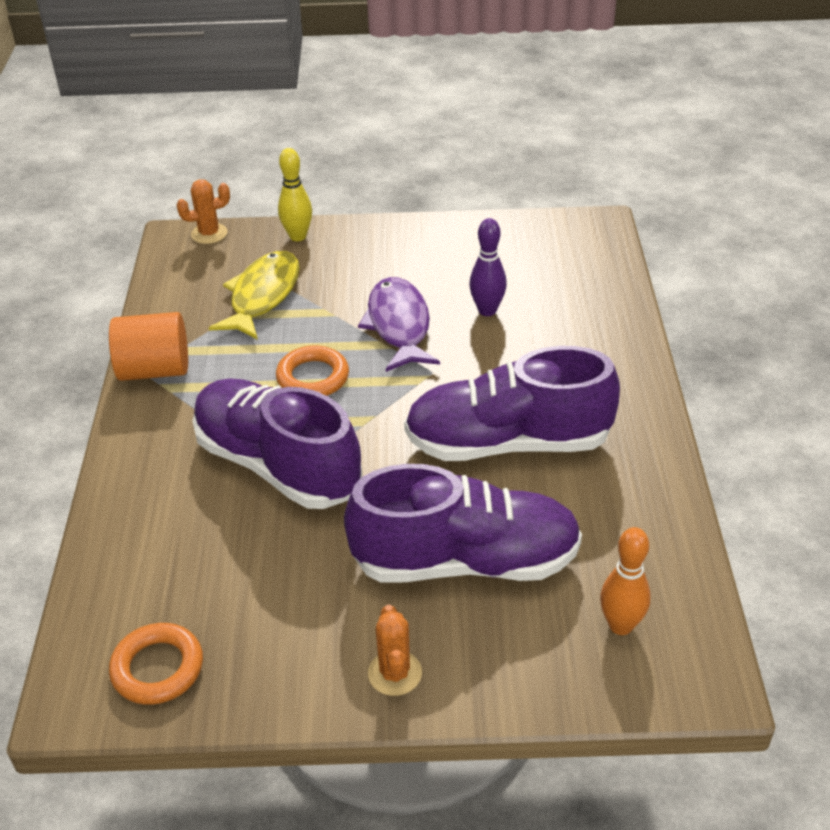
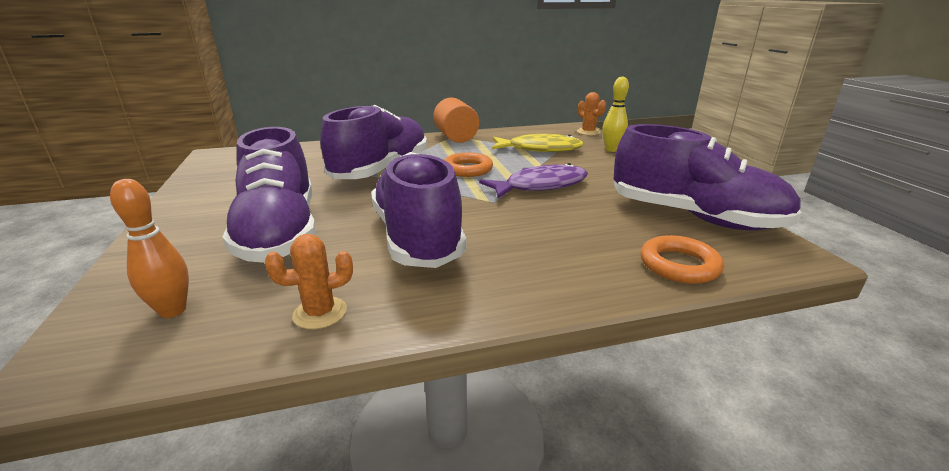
camera: 75 degrees right, 15 degrees down
(157, 668) = (226, 165): orange ring -> orange ring (679, 265)
(395, 673) = (182, 220): orange cactus -> orange cactus (320, 313)
(487, 310) = (588, 214): purple bowling pin -> none
(515, 247) = (693, 217): none -> purple shoe

